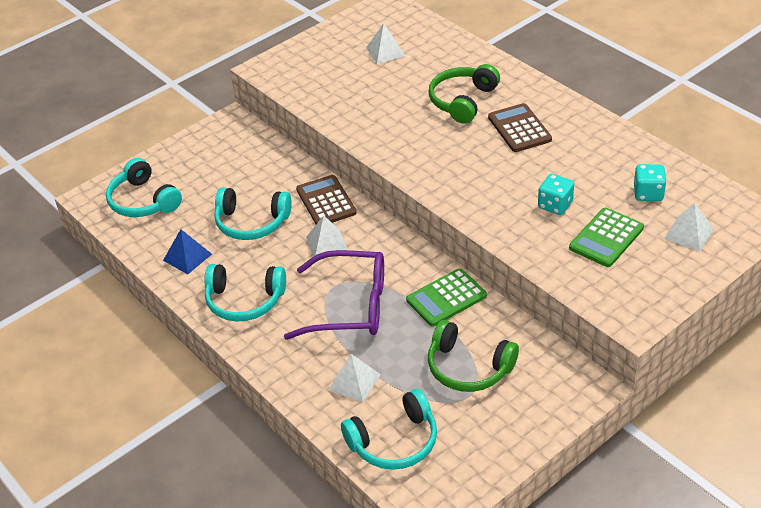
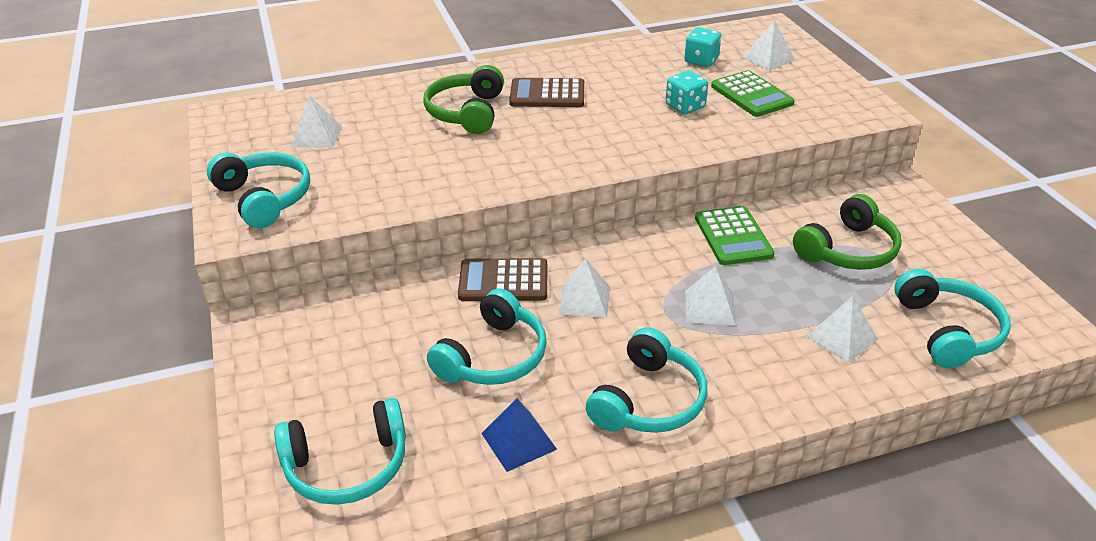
camera: 70 degrees left, 5 degrees down
(303, 63) = (264, 198): none -> turquoise headphones
(352, 306) = (710, 307): purple glasses -> white pyramid
(463, 101) = (467, 112): green headphones -> green headphones turned 45 degrees clockwise

